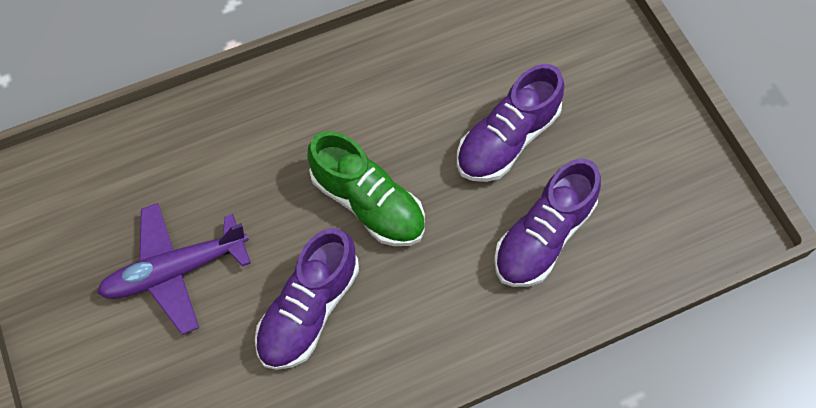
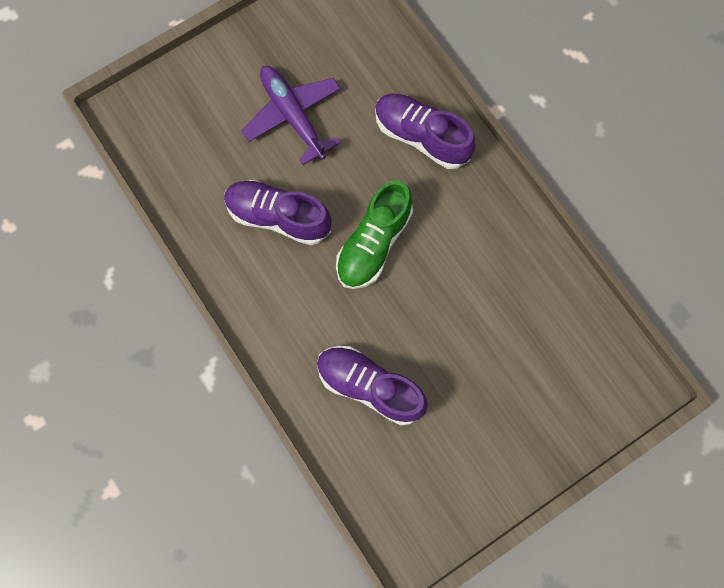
camera: 80 degrees right, 10 degrees up
(507, 139) = (453, 345): purple shoe -> purple shoe (421, 137)

